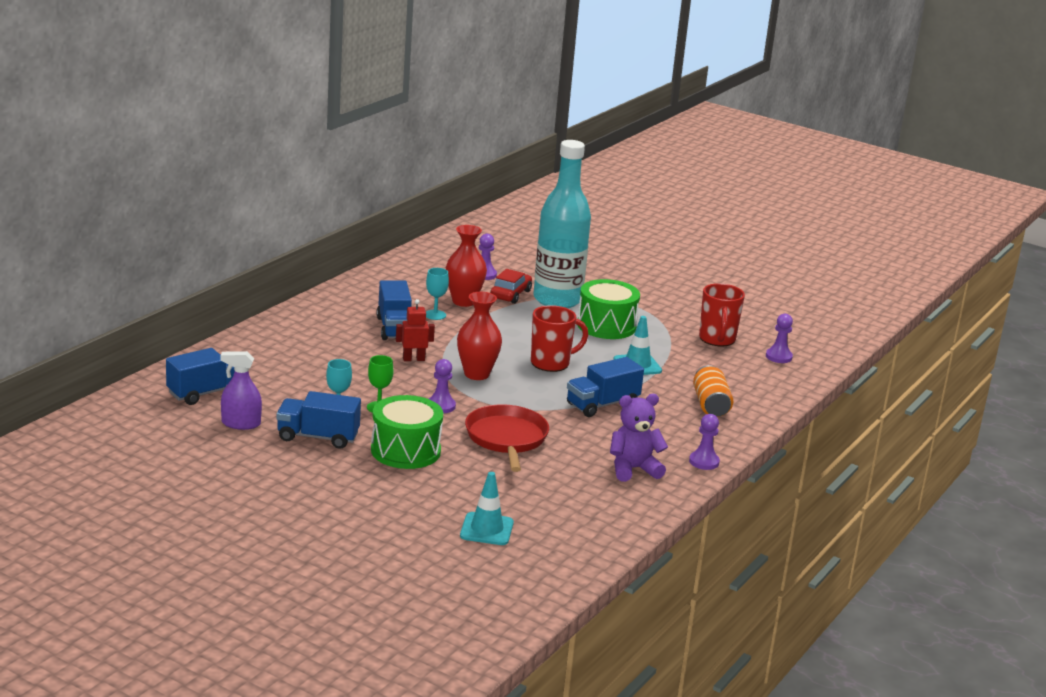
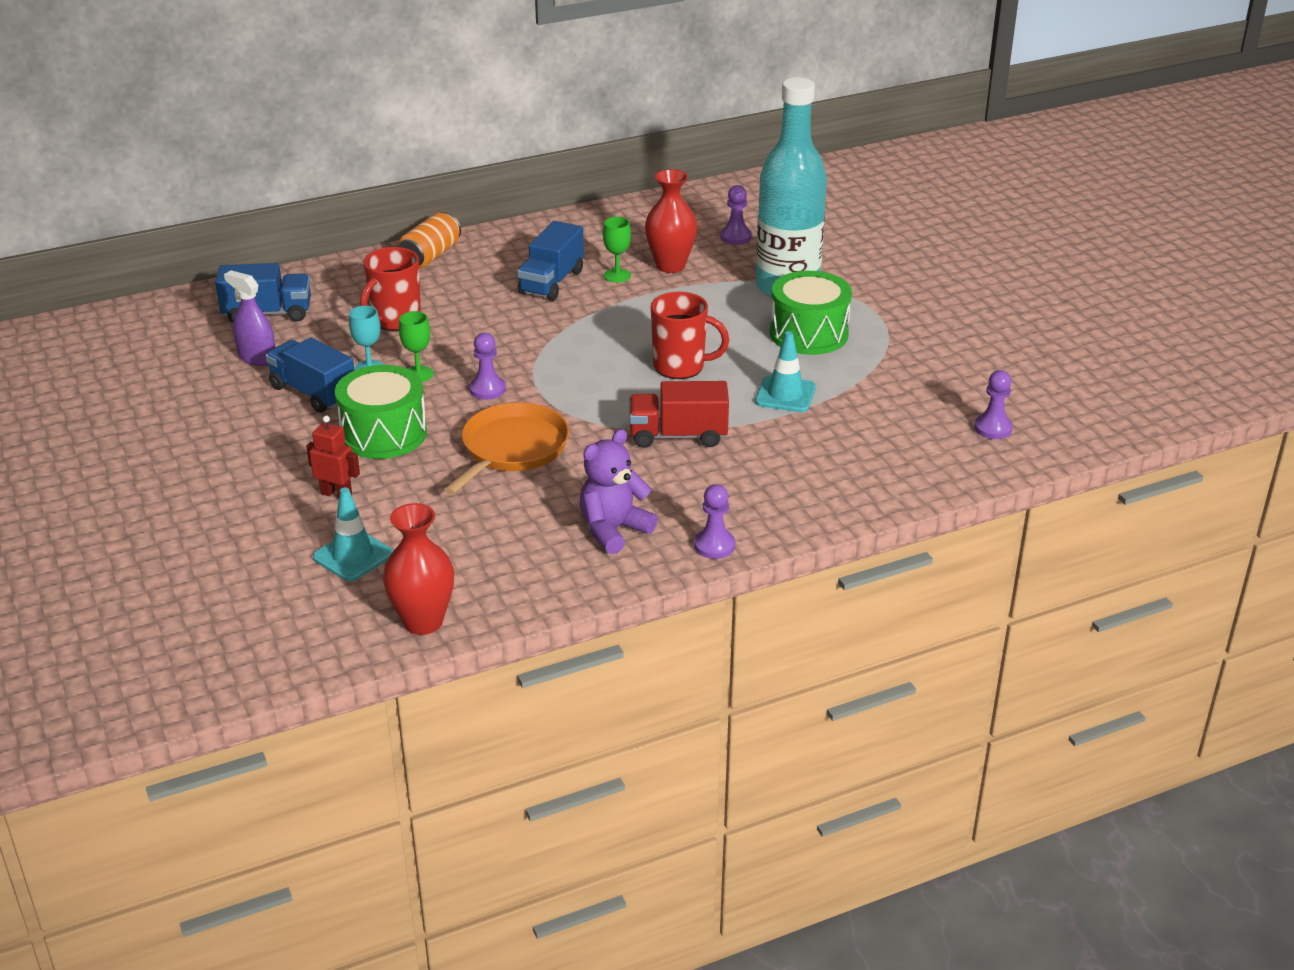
camera: 35 degrees right, 10 degrees up
(413, 359) = (527, 324): red robot -> red robot (336, 494)
(435, 315) = (617, 275): turquoise goblet -> green goblet
(476, 374) = (575, 360): red vase -> red vase (423, 622)
(506, 438) = (512, 449): red pan -> orange pan
(510, 294) = (737, 268): red car -> none
(602, 405) = (678, 436): blue truck -> red truck
(633, 469) = (613, 530): purple teddy bear -> purple teddy bear turned 60 degrees counterclockwise
(710, 405) = (817, 471): orange can -> orange can (430, 256)
(717, 339) = (934, 384): red mug -> red mug (395, 320)

